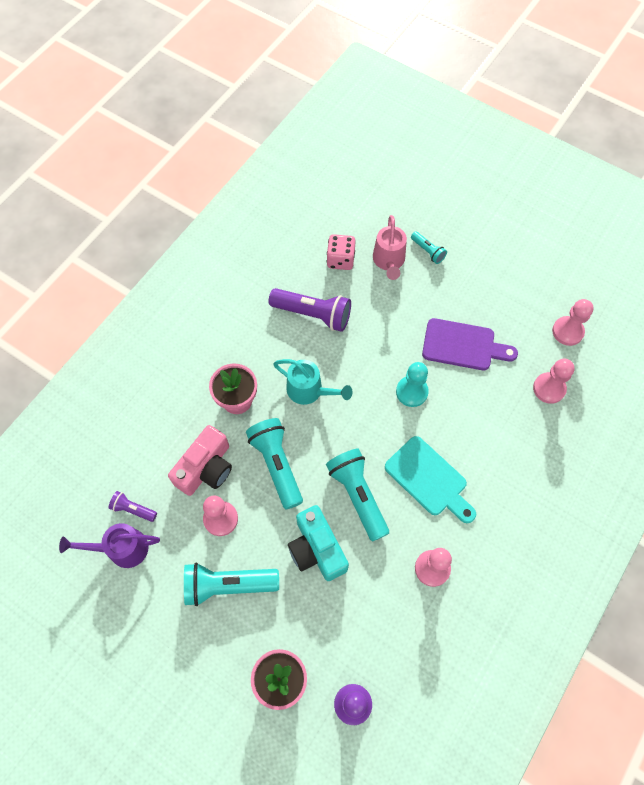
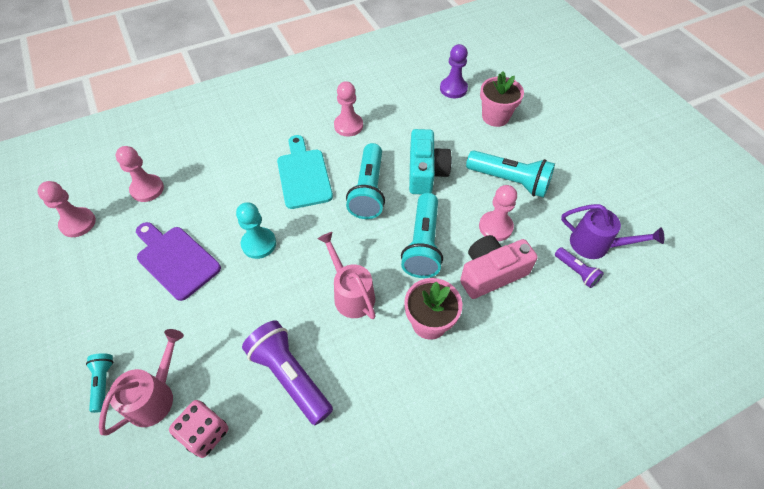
camera: 150 degrees left, 10 degrees down
(310, 391) = (351, 293): turquoise watering can -> pink watering can

